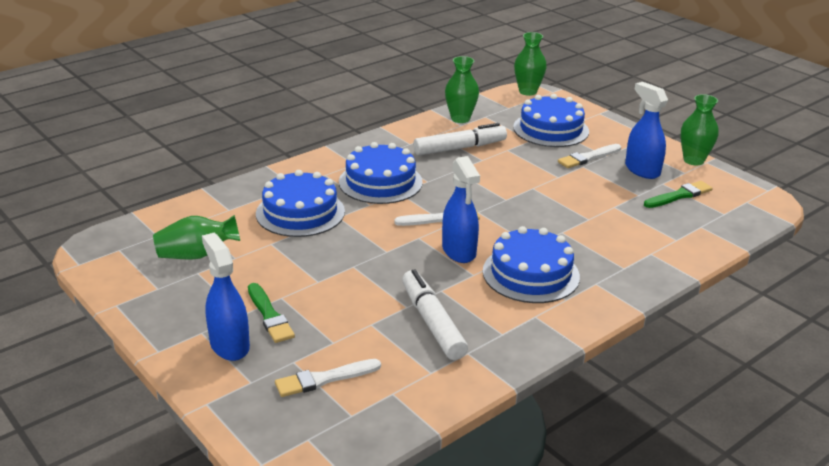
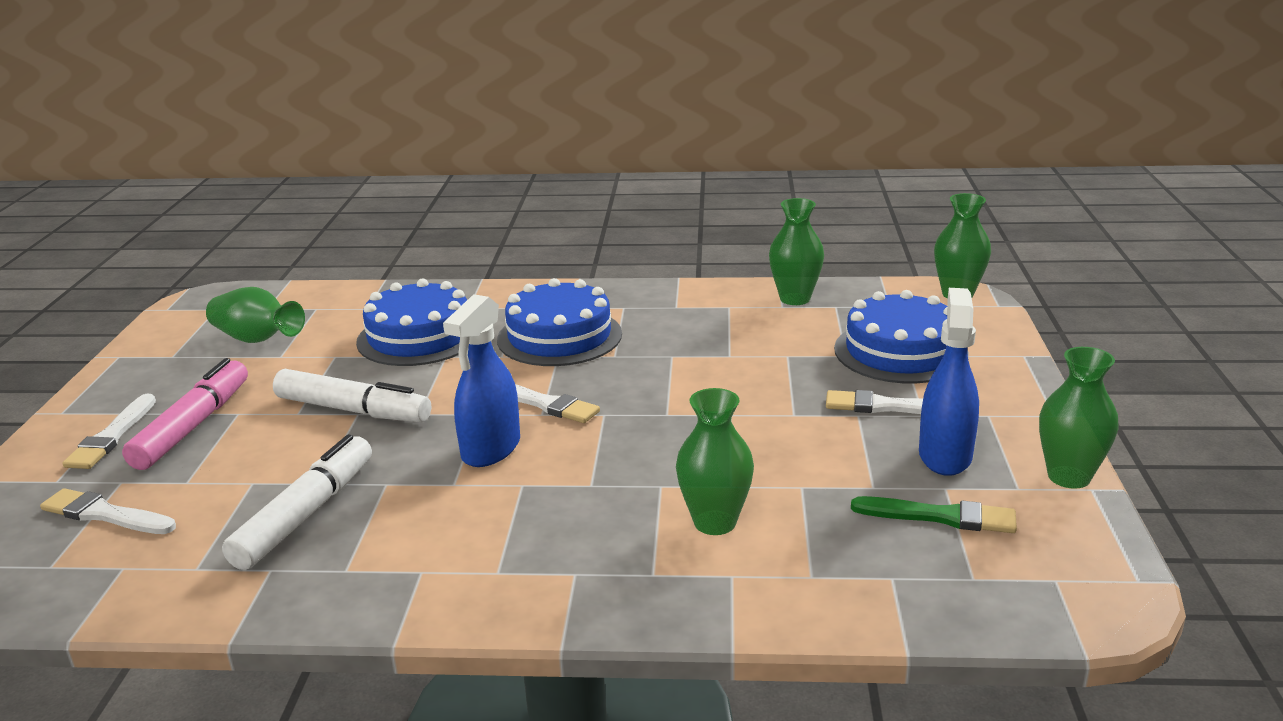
camera: 45 degrees right, 5 degrees down
(229, 345) = (112, 436): blue spray bottle -> white brush
(269, 316) = (193, 426): green brush -> pink marker
(460, 148) = (727, 332): white marker -> white marker (353, 410)
(531, 274) = (518, 517): blue cake -> none
(609, 236) = (715, 522): none -> green vase

